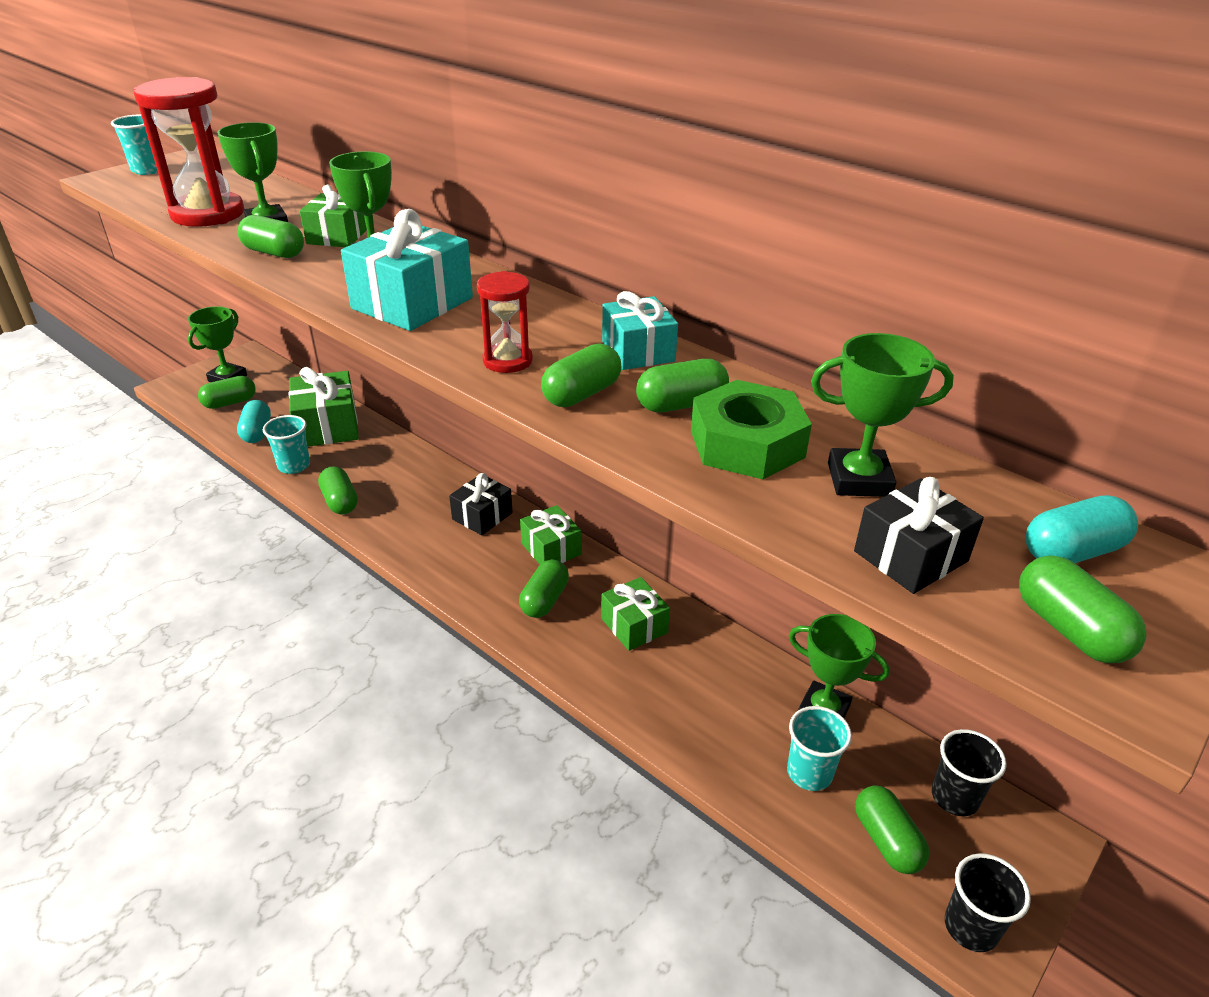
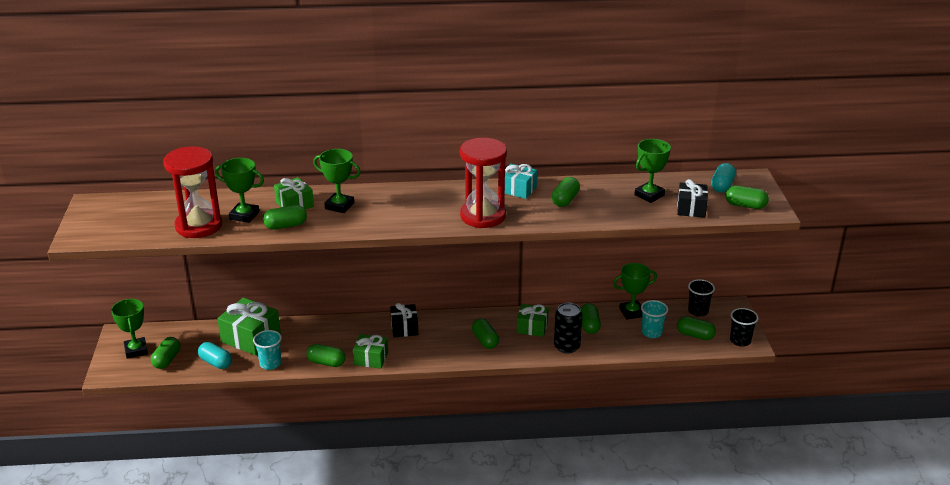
camera: 45 degrees left, 5 degrees down
(148, 170) = (90, 222): turquoise cup -> none
(412, 303) = (400, 215): turquoise gift -> none
(507, 361) = (483, 216): red hourglass -> red hourglass, size x1.89
(551, 549) = (456, 322): green gift -> green gift (371, 359)
(581, 394) = (529, 213): green capsule -> green capsule (589, 325)
(638, 692) = (566, 347): none -> black can
(747, 444) = (604, 202): green nut -> none

